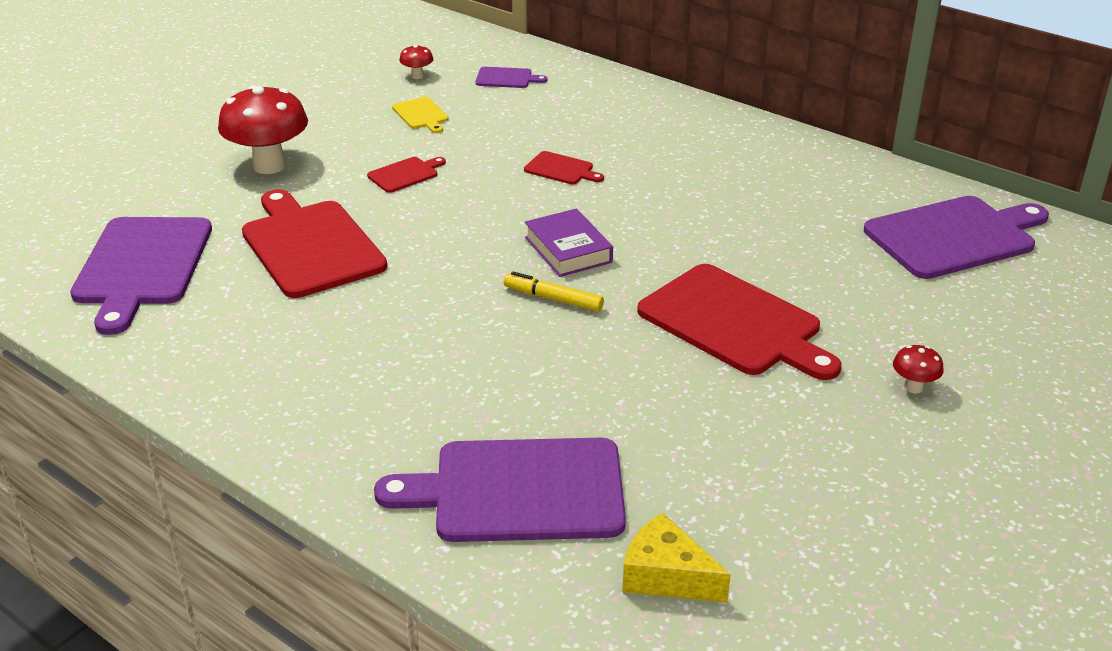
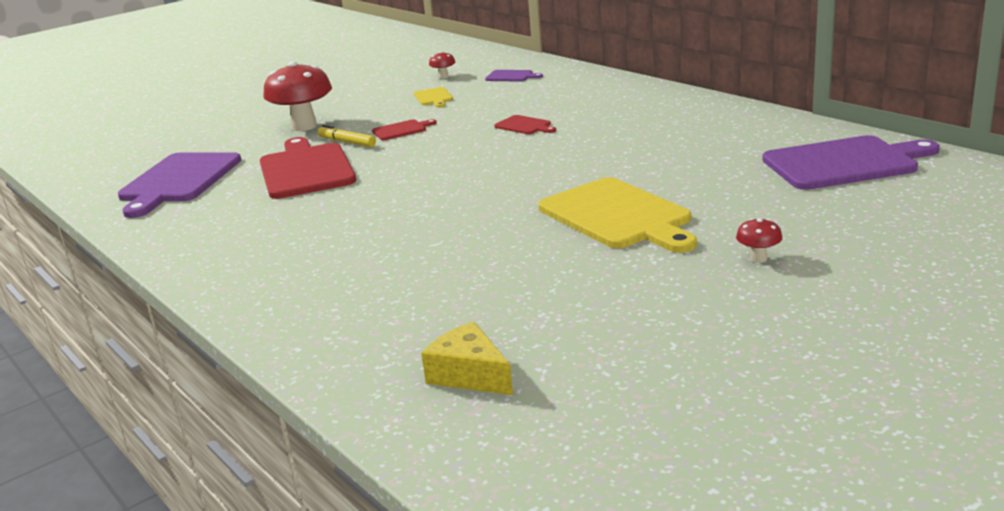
camera: 15 degrees right, 10 degrees down
(518, 491) = (377, 315): purple cutting board -> none
(553, 299) = (474, 200): yellow marker -> yellow marker (347, 142)
(568, 250) = (503, 172): purple book -> none
(735, 323) = (618, 216): red cutting board -> yellow cutting board

